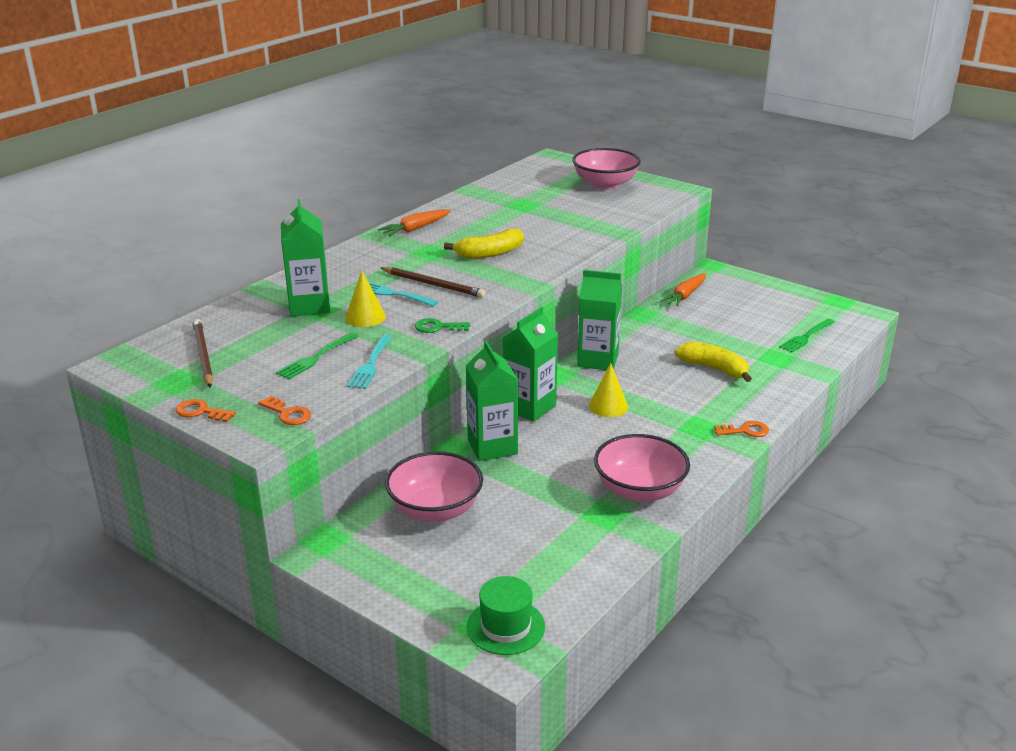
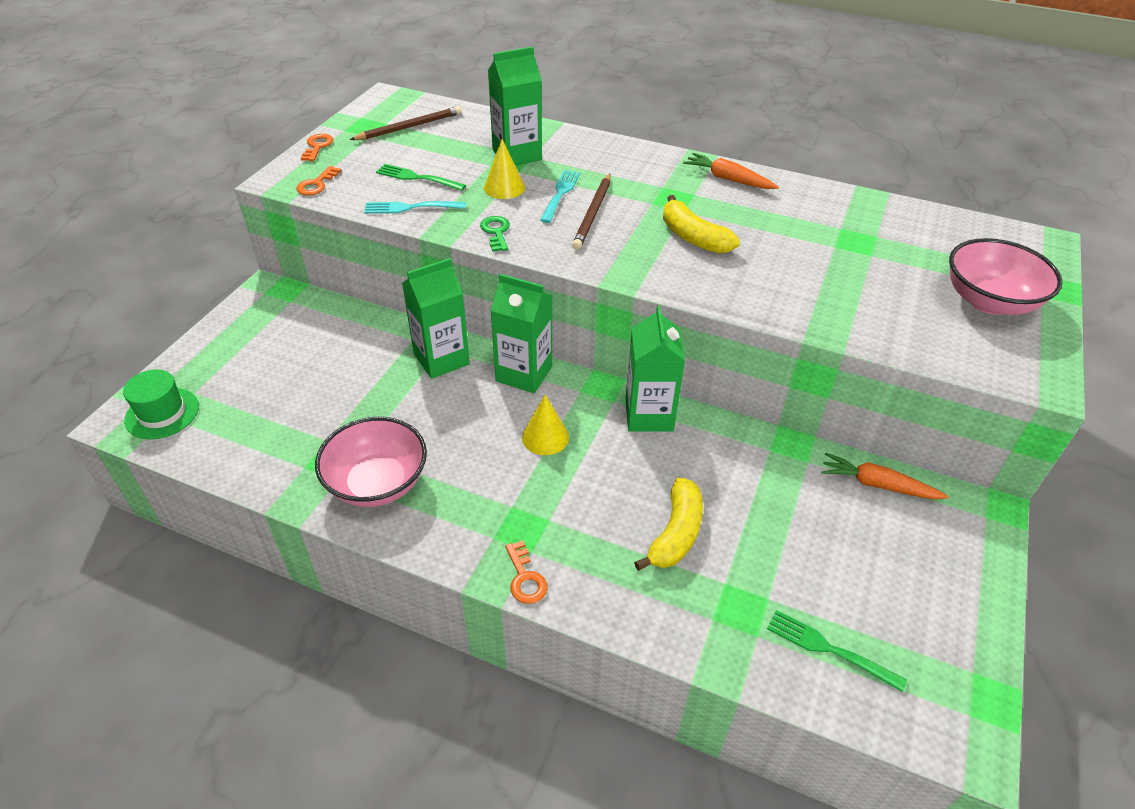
camera: 75 degrees right, 15 degrees up
(435, 510) = (331, 341): pink bowl -> none

